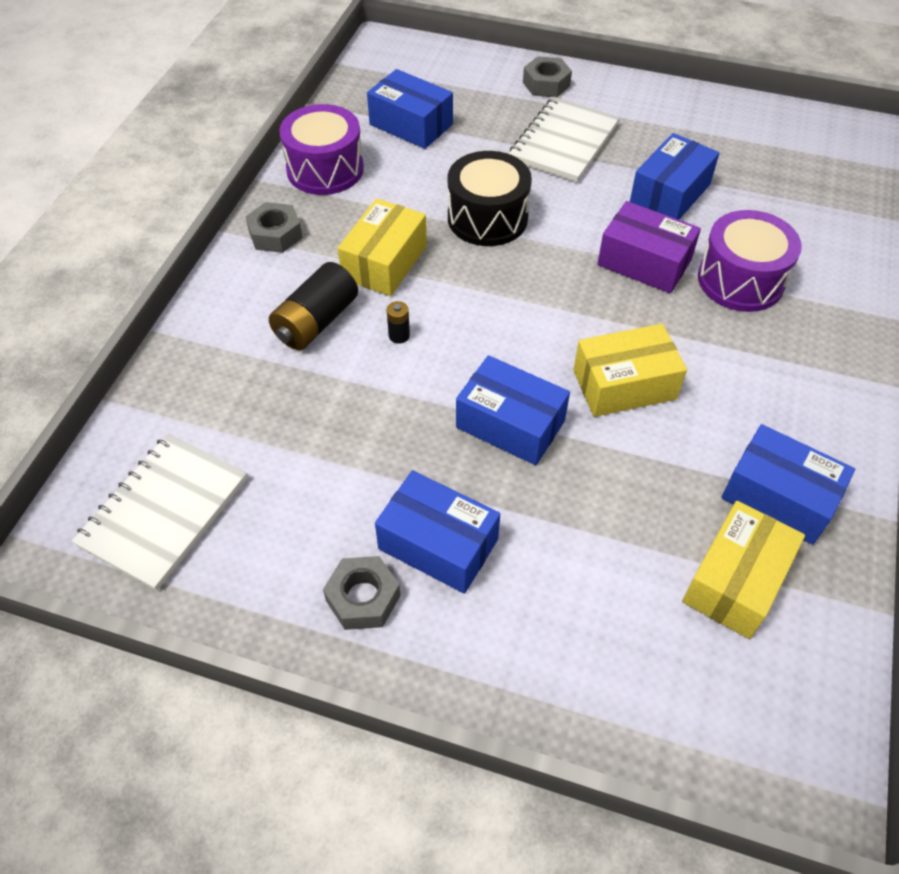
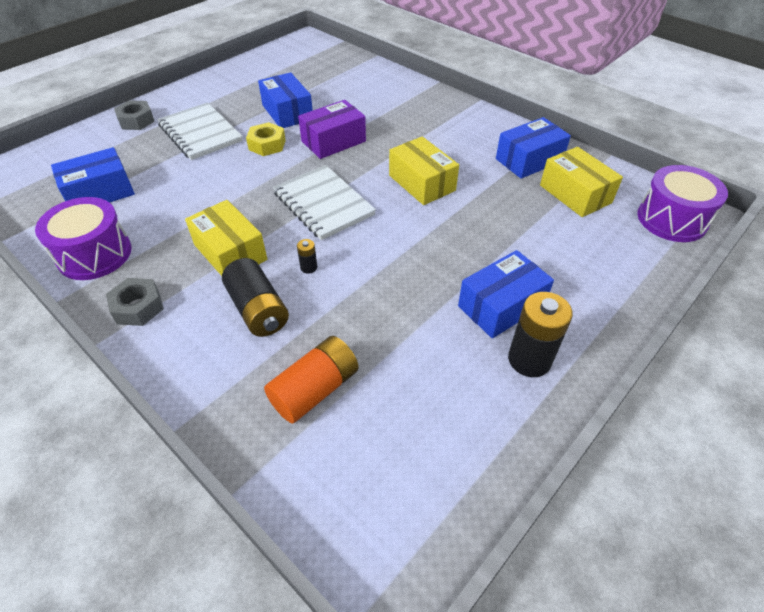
camera: 65 degrees left, 5 degrees down
(164, 512) = (393, 473): white notebook -> white notebook (323, 204)
(236, 411) = (315, 389): none -> orange battery
(363, 598) = (529, 360): grey nut -> black battery
(487, 218) = (235, 189): black drum -> none
(510, 424) = (423, 240): blue box -> none
(587, 206) = (267, 145): none -> yellow nut
(624, 385) = (422, 183): yellow box -> yellow box turned 45 degrees counterclockwise
(740, 280) = (375, 115): purple drum -> purple drum (671, 219)

